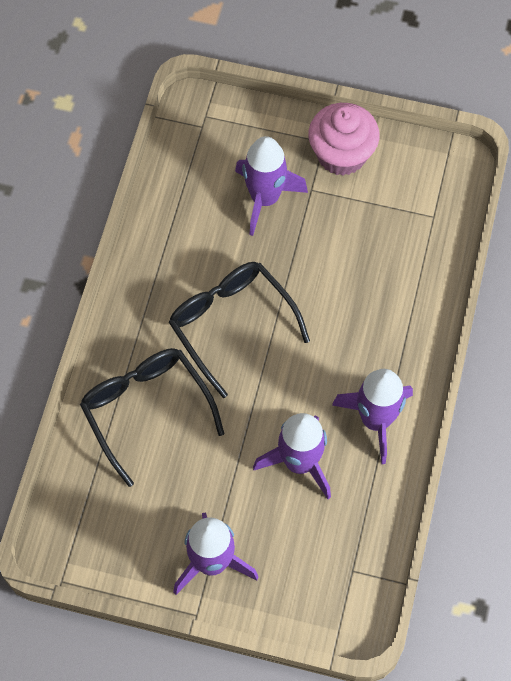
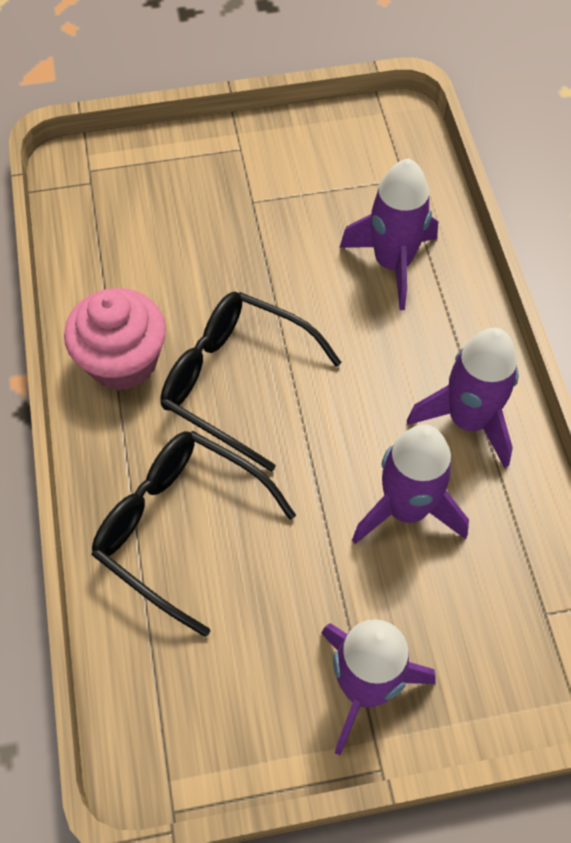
camera: 25 degrees left, 5 degrees down
(265, 198) = (203, 230): purple rocket -> purple rocket (392, 263)
(341, 154) = (267, 154): pink cupcake -> pink cupcake (123, 361)

